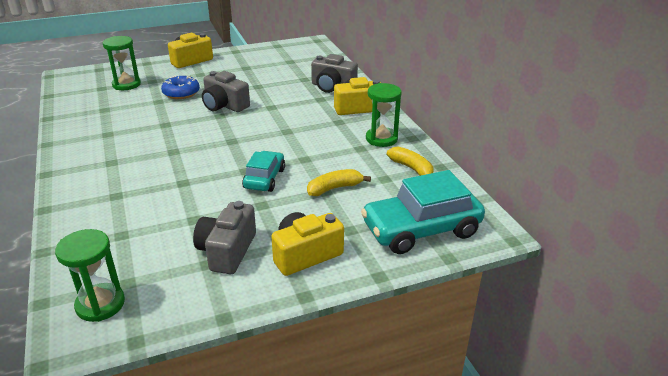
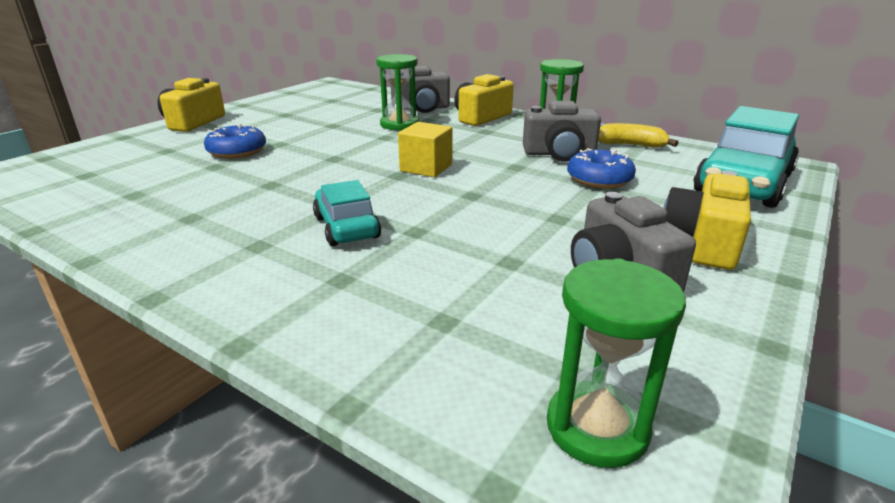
camera: 35 degrees left, 5 degrees down
(126, 84) = (128, 162): green hourglass -> green hourglass (399, 125)
(224, 105) = (323, 148): grey camera -> grey camera (559, 154)
(254, 141) = (426, 168): none -> yellow cube
(264, 178) = (510, 195): turquoise car -> turquoise car (346, 227)
(335, 188) = (599, 179): yellow banana -> blue donut

